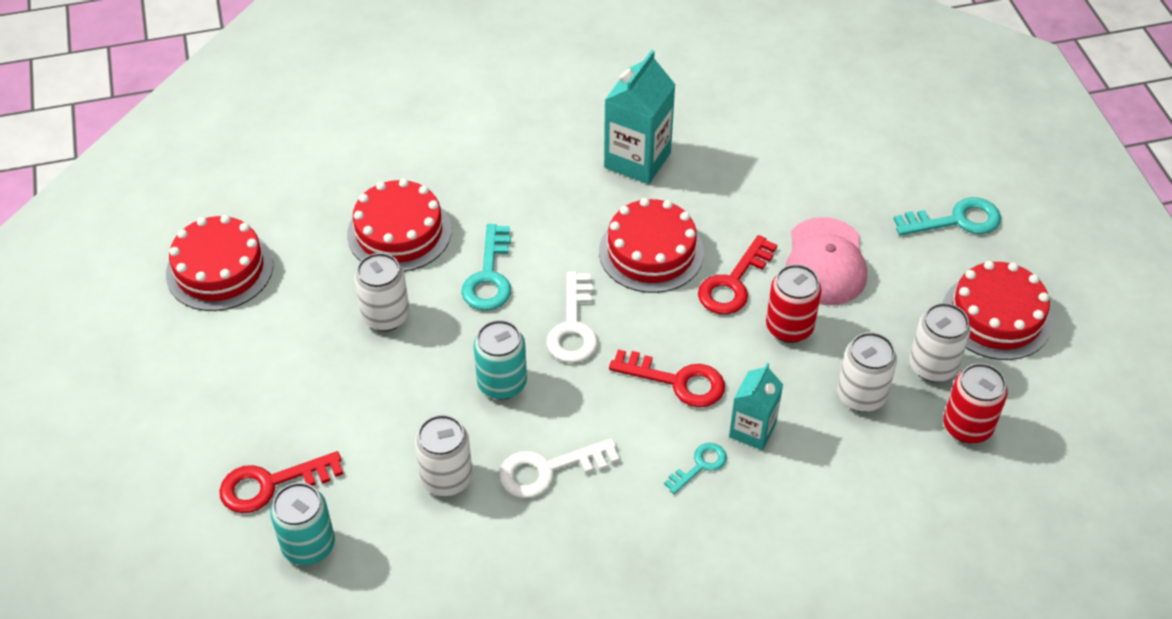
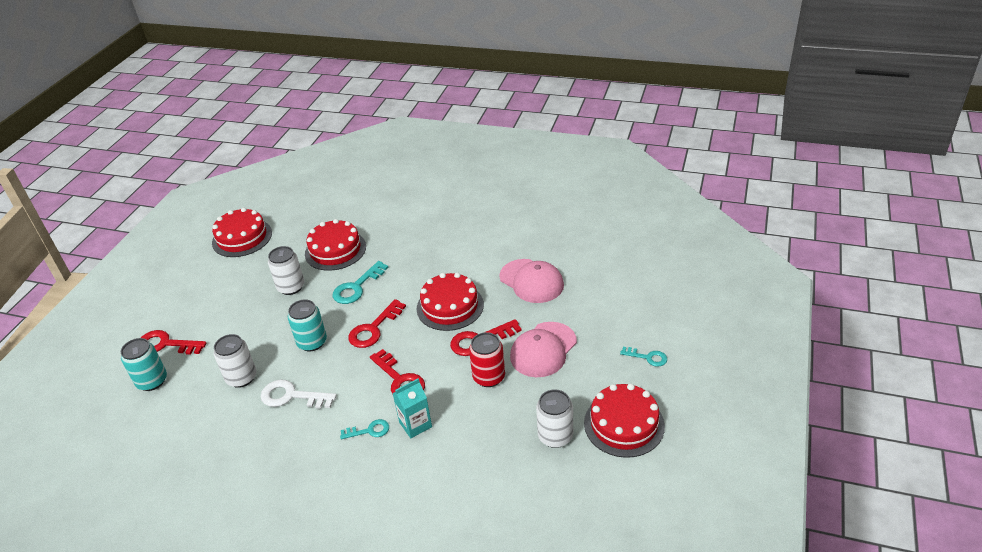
camera: 35 degrees right, 10 degrees down
(573, 327) = (374, 329): white key -> red key
(637, 160) = (487, 257): turquoise carton -> none
(729, 173) = (531, 281): none -> pink cap
(861, 395) = (495, 434): white can -> none
(956, 220) = (647, 357): turquoise key -> turquoise key, size x0.60
(967, 426) = (545, 482): red can -> none

